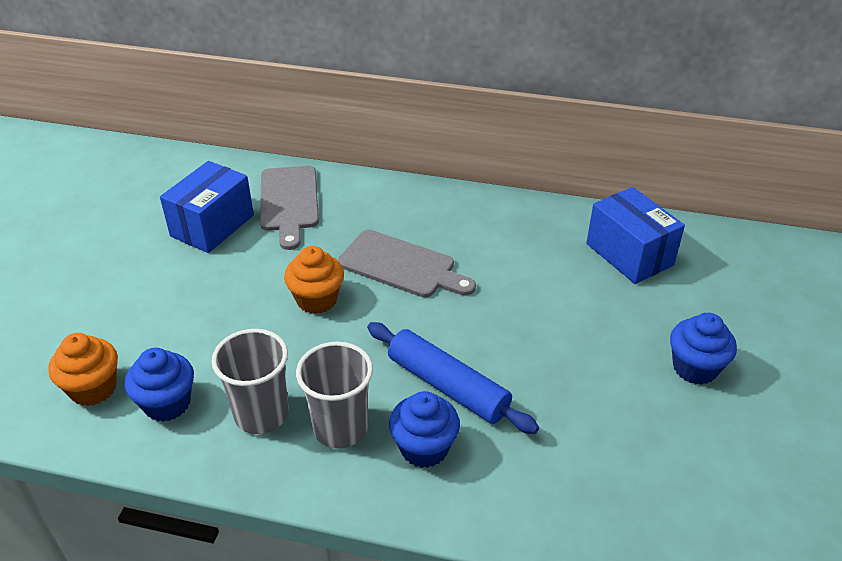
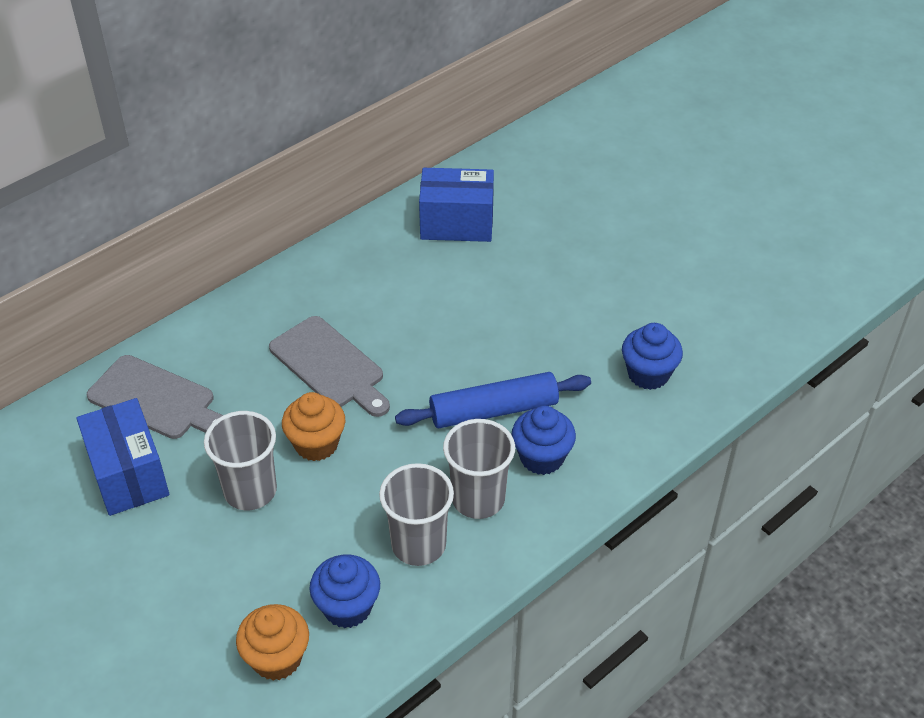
camera: 55 degrees left, 5 degrees up
(243, 290) = (250, 491): none -> grey cup
(401, 265) = (330, 365): grey cutting board -> grey cutting board turned 75 degrees clockwise
(694, 368) = (598, 265): blue cupcake -> blue cupcake (648, 374)

